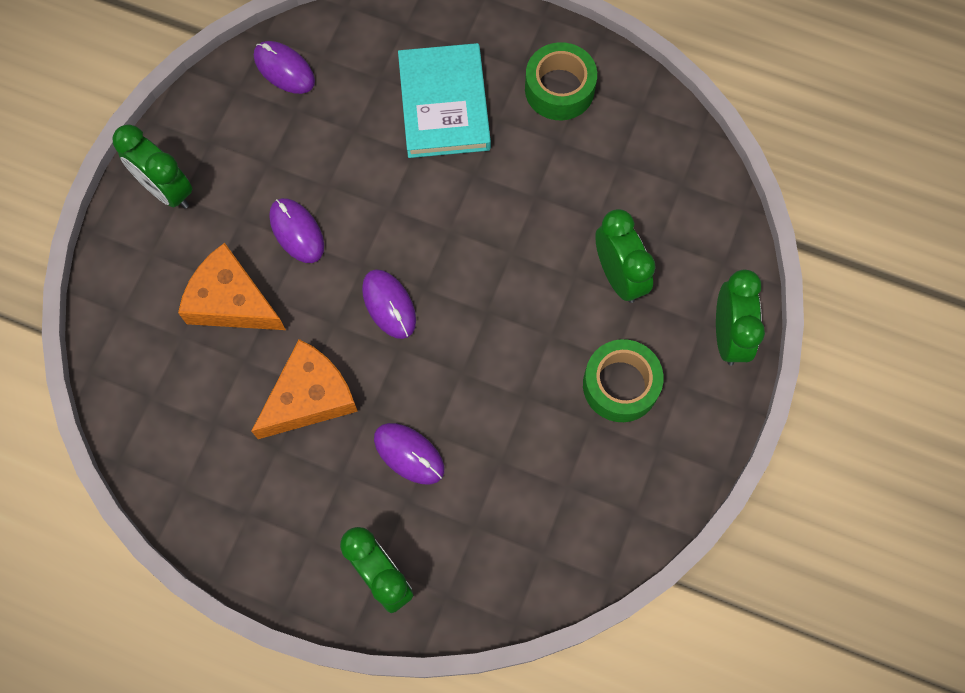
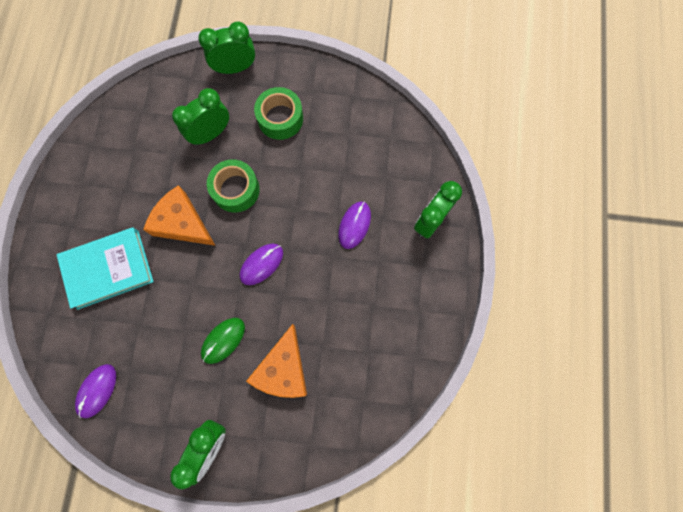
camera: 105 degrees left, 5 degrees up
(297, 231) = (223, 340): purple mouse -> green mouse
(309, 397) = (335, 296): orange cheese -> orange cheese (182, 223)
(559, 89) = (84, 198): green tape -> green tape (235, 189)

